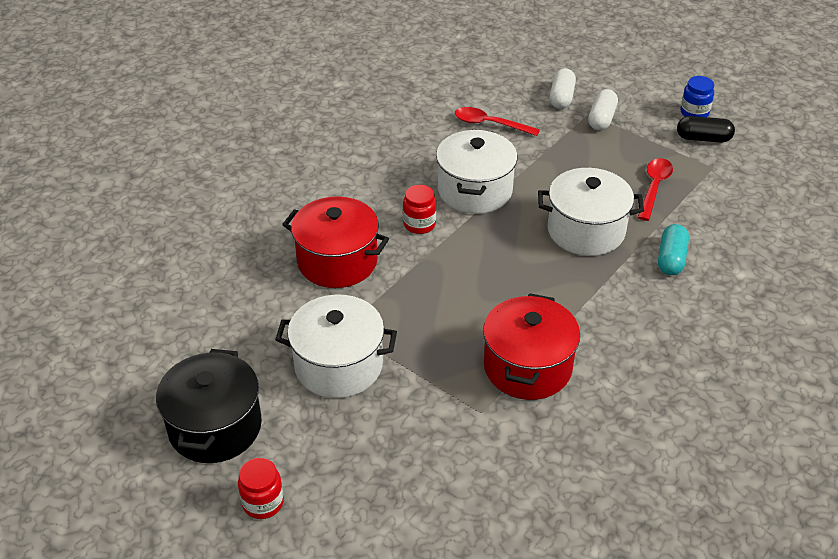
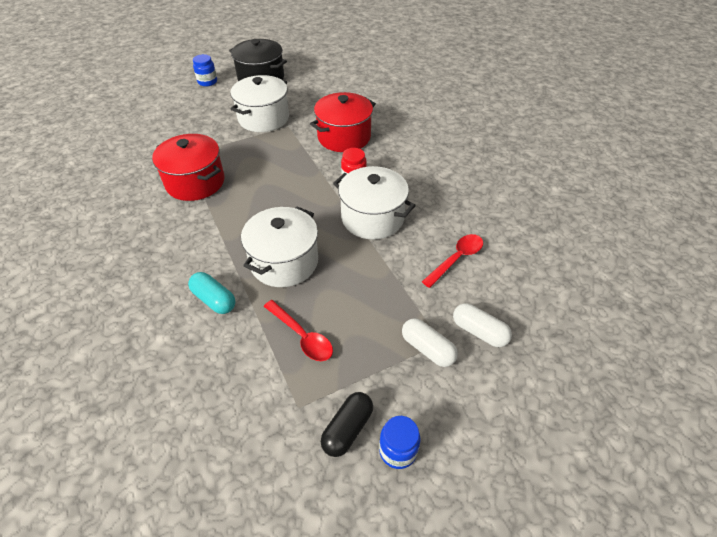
camera: 115 degrees right, 5 degrees up
(263, 503) = (207, 82): red jar -> blue jar

